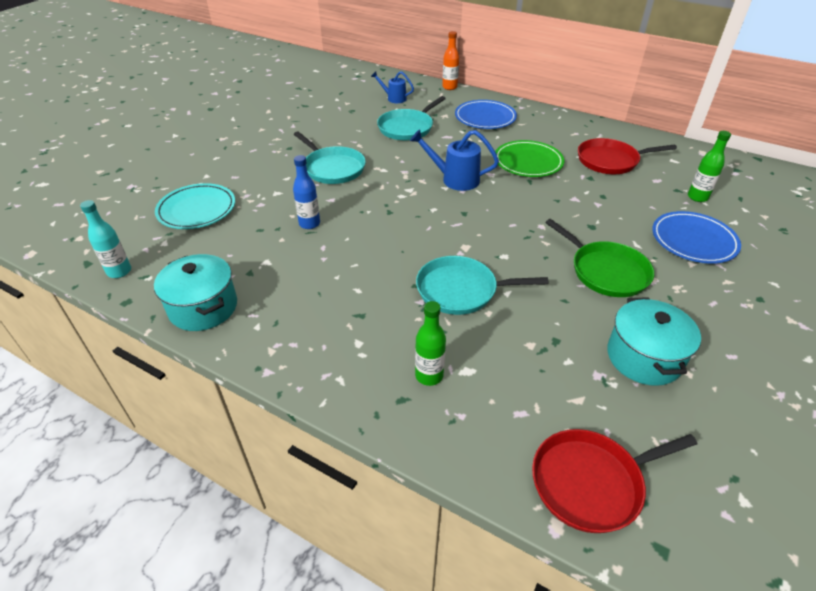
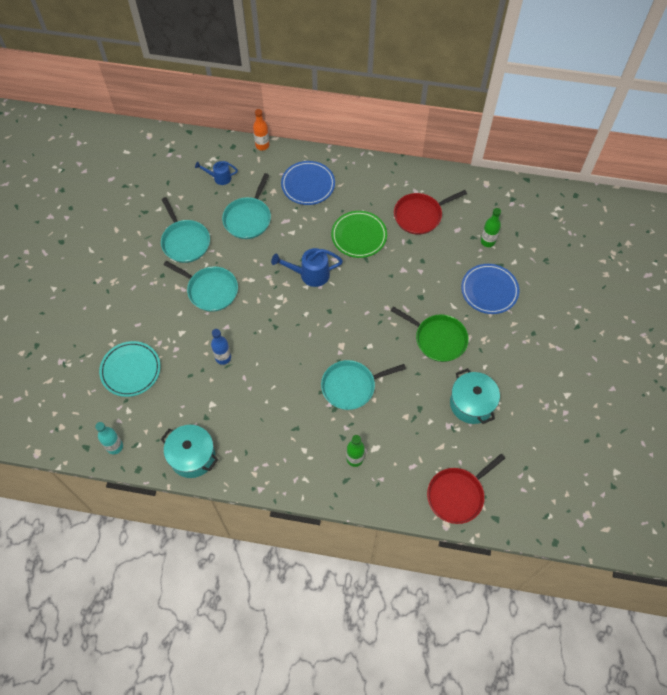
camera: 20 degrees left, 20 degrees up
(330, 130) = (185, 241): none -> turquoise pan

